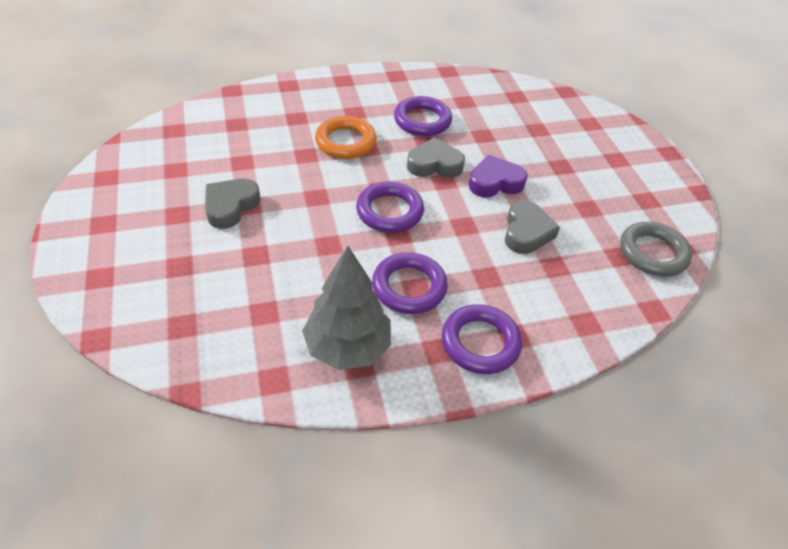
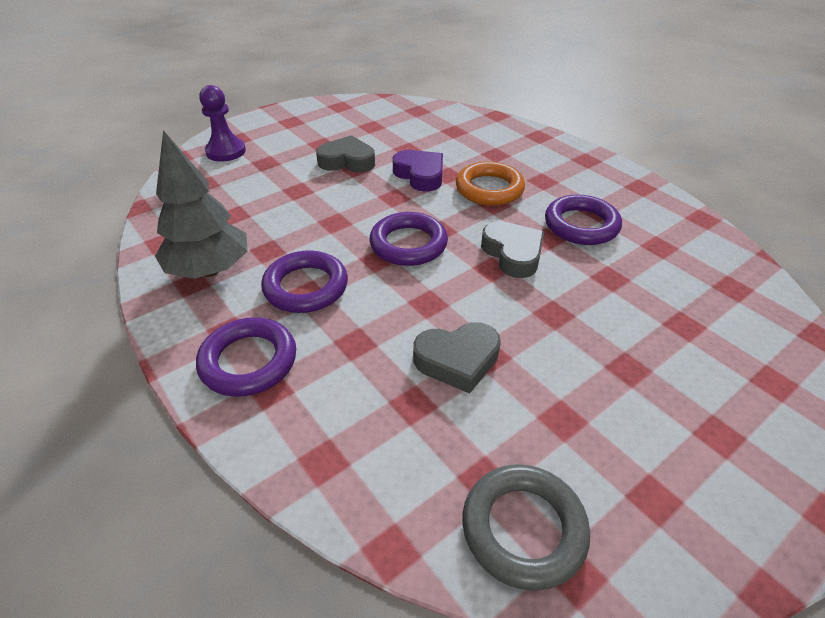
camera: 70 degrees right, 5 degrees down
(123, 293) = (226, 151): none -> purple pawn
(495, 182) = (528, 310): purple heart -> purple heart (420, 175)

